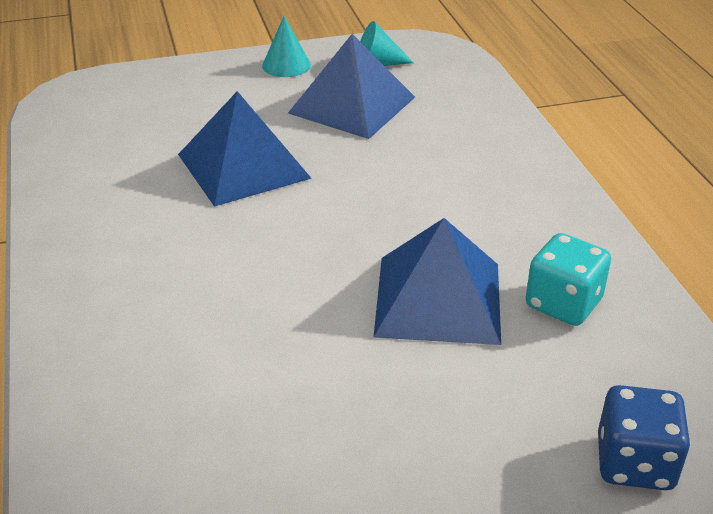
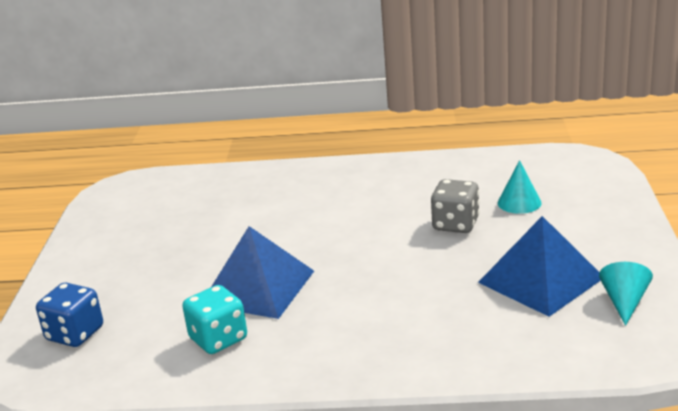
camera: 110 degrees right, 10 degrees down
(244, 166) = (455, 224): blue pyramid -> grey dice
(286, 65) = (627, 251): turquoise cone -> turquoise cone (519, 202)

